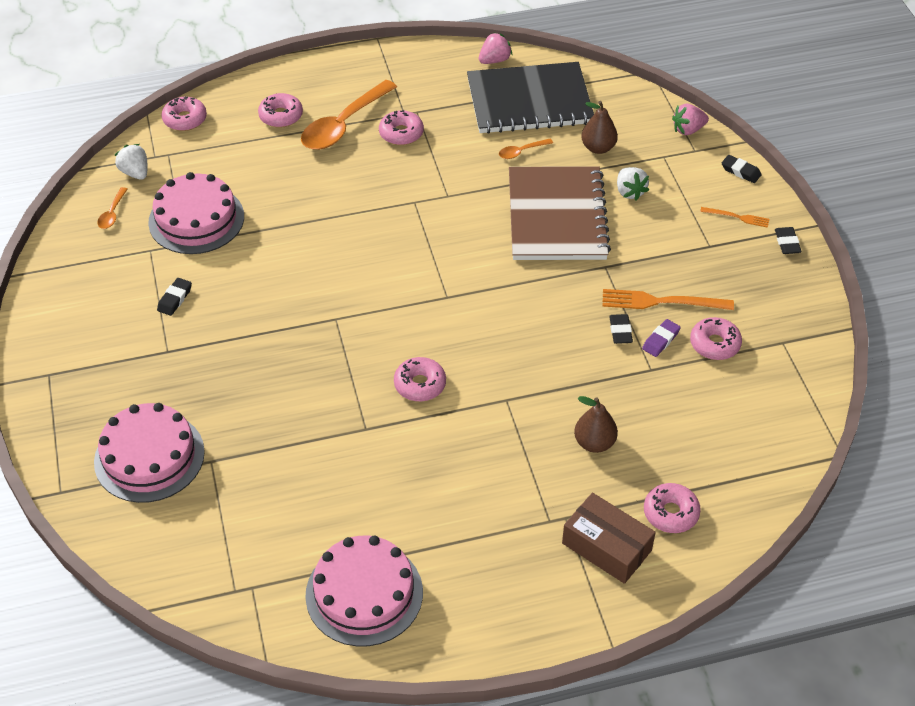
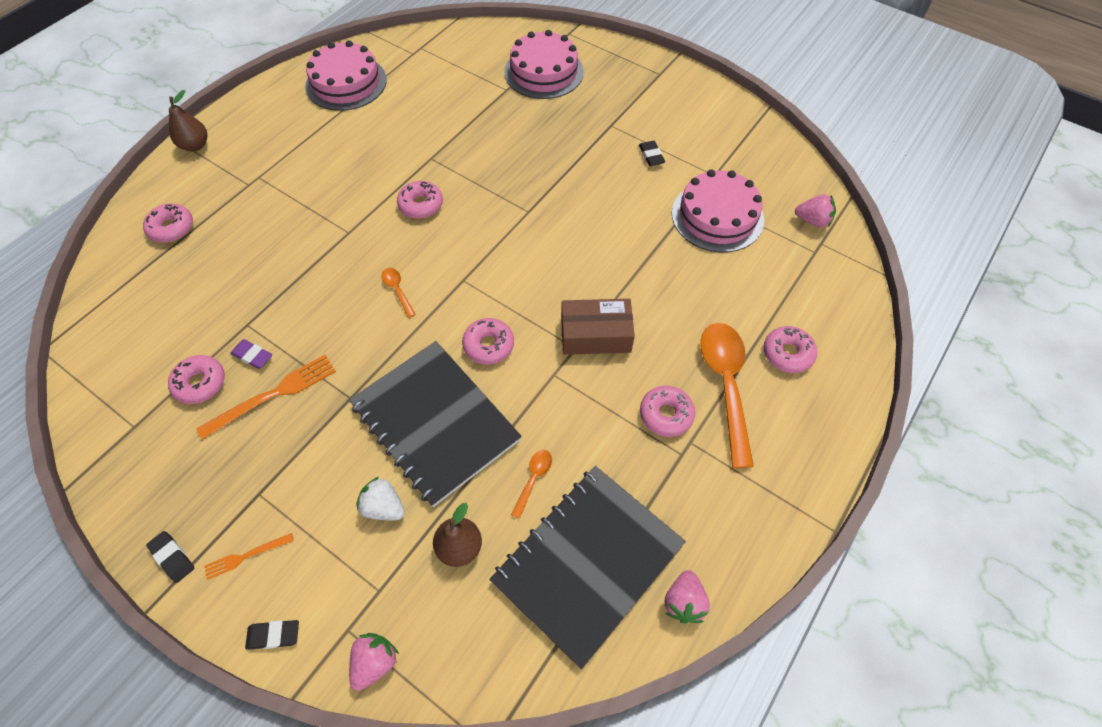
camera: 140 degrees right, 10 degrees up
(112, 213) = (777, 182): orange spoon -> orange spoon (397, 290)
(135, 173) = (812, 221): white strawberry -> pink strawberry
(185, 119) = (852, 291): pink donut -> pink donut (488, 345)
(556, 216) = (435, 422): brown notebook -> black notebook
(594, 443) = (258, 241): brown pear -> brown pear (195, 145)
(606, 547) = (208, 183): brown box -> brown box (595, 334)
(620, 331) = (294, 342): black eraser -> none
(660, 340) = (253, 356): purple eraser -> purple eraser turned 60 degrees counterclockwise

